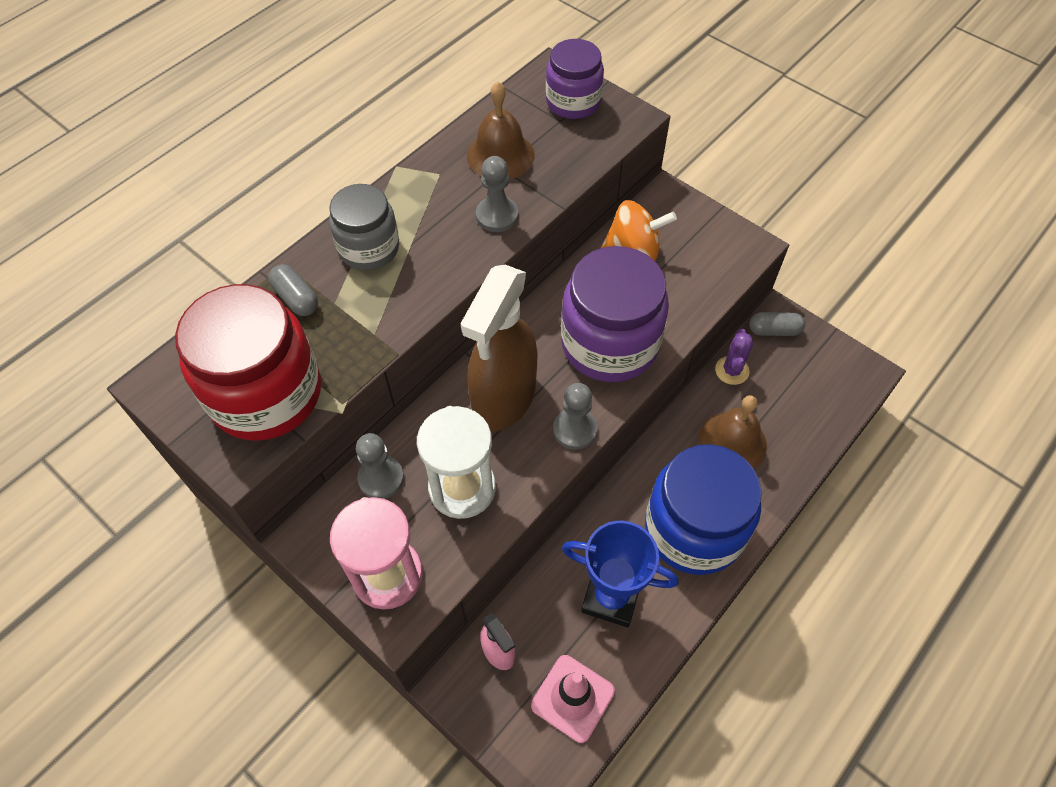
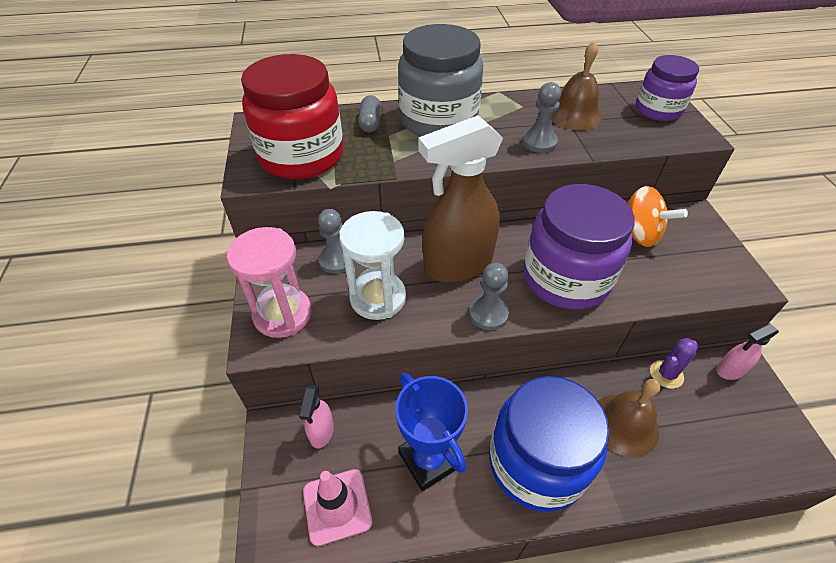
camera: 40 degrees right, 10 degrees down
(369, 248) = (438, 120): grey jar -> grey jar, size x1.65
(774, 330) = (730, 370): grey capsule -> pink spray bottle

